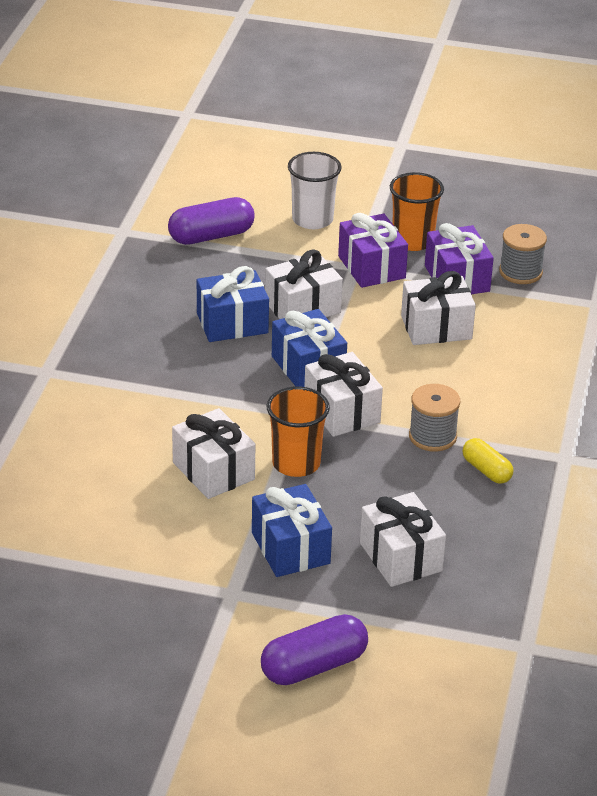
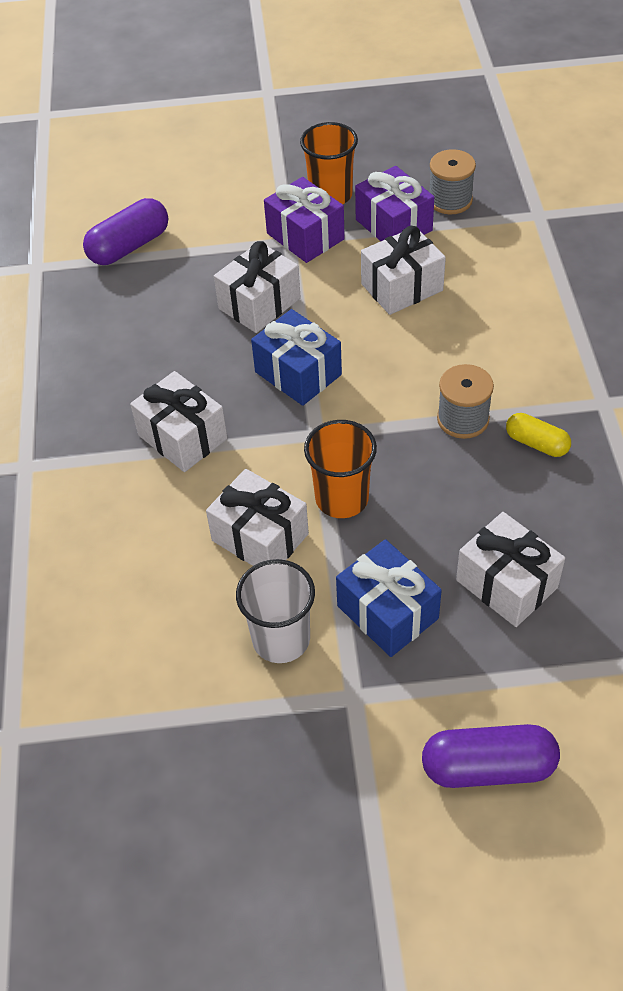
camera: 15 degrees left, 15 degrees up
(232, 323) = (196, 344): blue gift -> none
(312, 219) = (222, 199): white cup -> white cup (281, 639)
(314, 666) = (488, 767): purple capsule -> purple capsule turned 45 degrees clockwise
(341, 411) = (357, 417): white gift -> white gift (182, 437)

